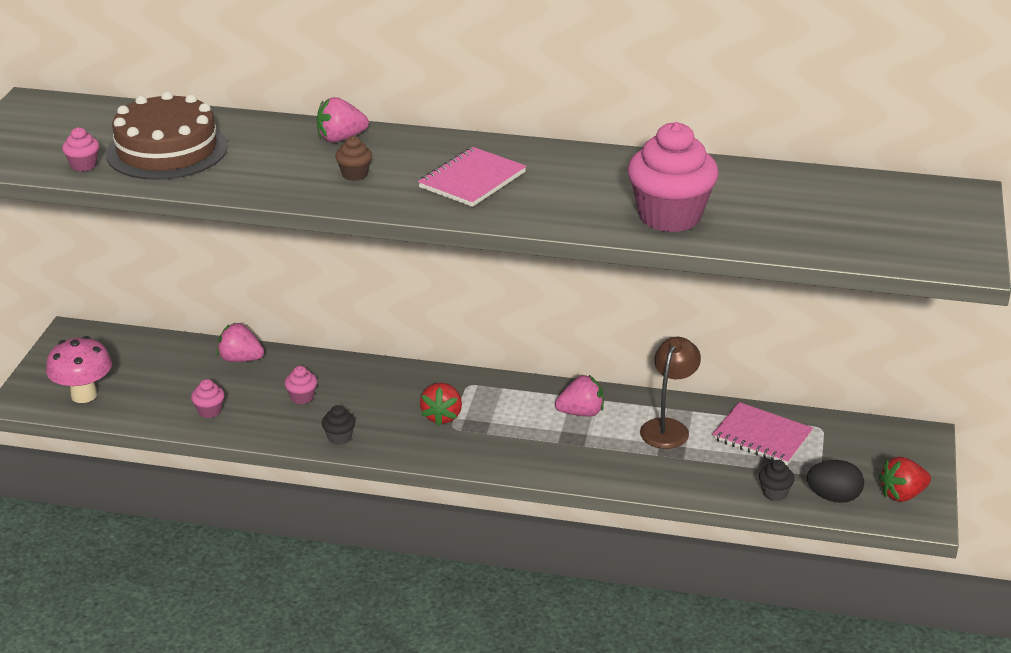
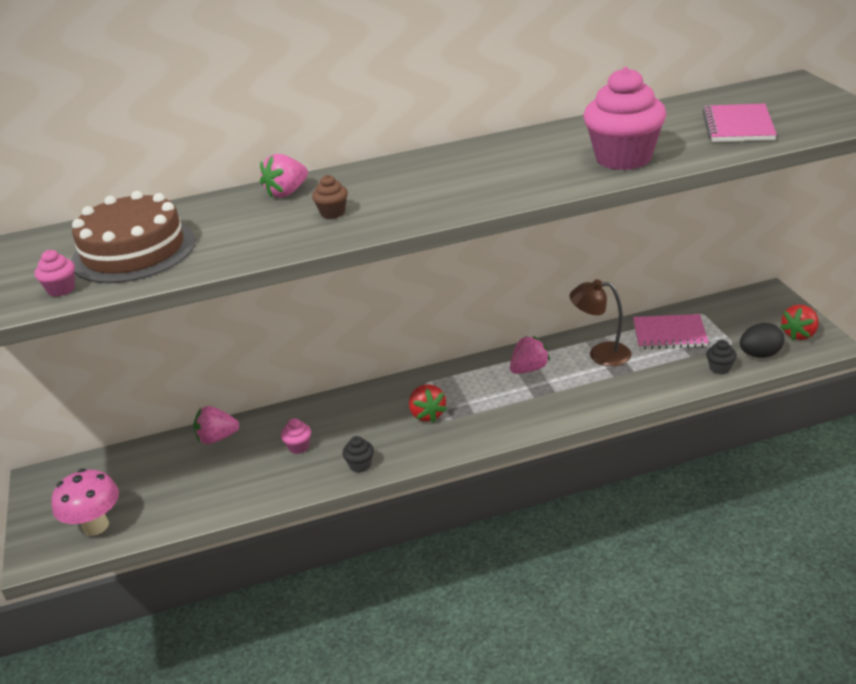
camera: 25 degrees left, 0 degrees up
(209, 411) = (227, 491): pink cupcake -> none
(472, 180) = (437, 185): pink notebook -> pink notebook (738, 126)
(668, 427) = (600, 354): brown lamp -> brown lamp turned 75 degrees counterclockwise

